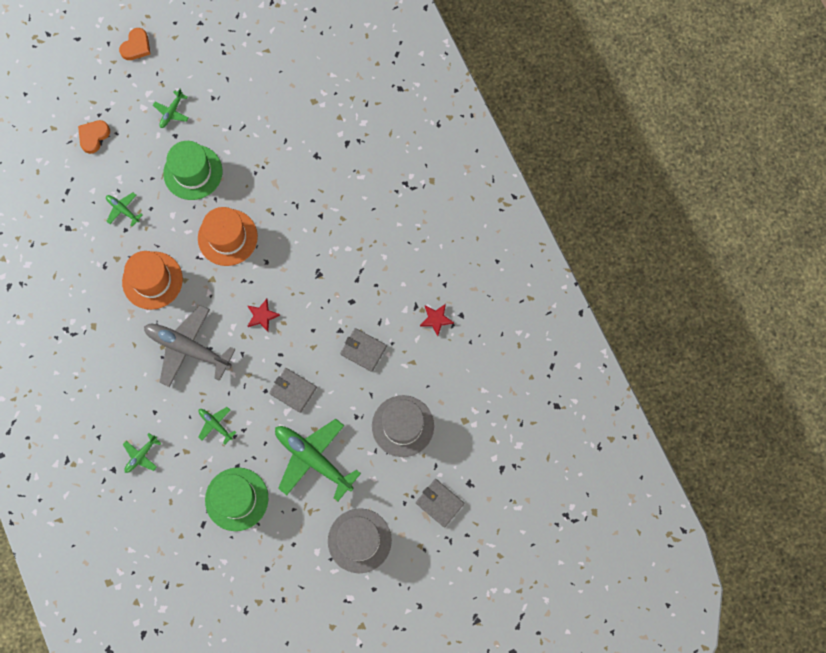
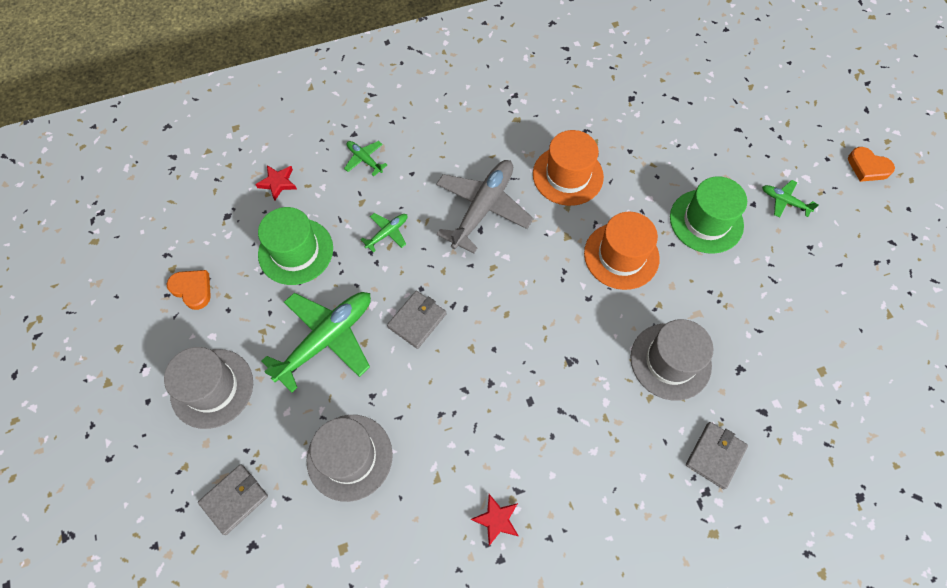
camera: 95 degrees right, 10 degrees down
(93, 136) = (744, 123): orange heart -> orange heart (192, 289)
(123, 210) = (654, 149): green plane -> none
(262, 316) = (517, 290): red star -> red star (278, 183)
(313, 203) = (670, 361): none -> grey hat
(363, 350) = (460, 412): grey wallet -> grey wallet (715, 455)

